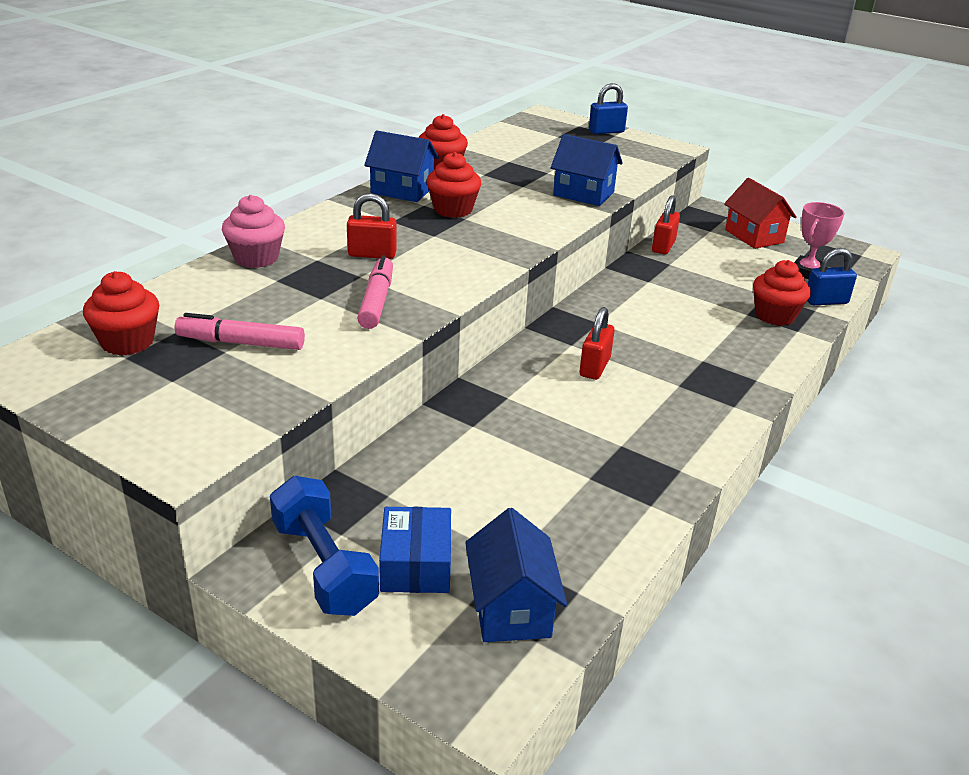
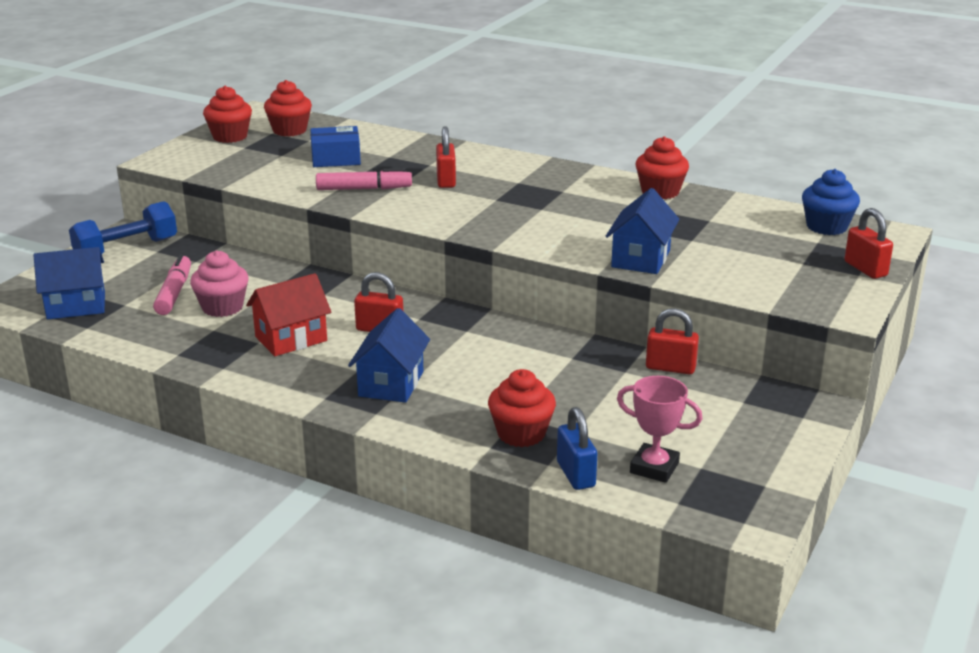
camera: 85 degrees right, 5 degrees down
(241, 343) = (293, 157): pink marker -> pink marker (174, 293)
(256, 258) = (423, 146): pink cupcake -> pink cupcake (222, 307)
(402, 190) = (590, 180): blue house -> blue house (391, 384)
(416, 564) = (123, 275): blue box -> blue box (336, 158)
(453, 209) = (558, 203): red cupcake -> red cupcake (230, 136)
(531, 129) = (826, 227): none -> blue cupcake
(606, 131) = (865, 269): blue padlock -> red padlock
(754, 236) = (747, 434): red house -> red house (291, 339)

